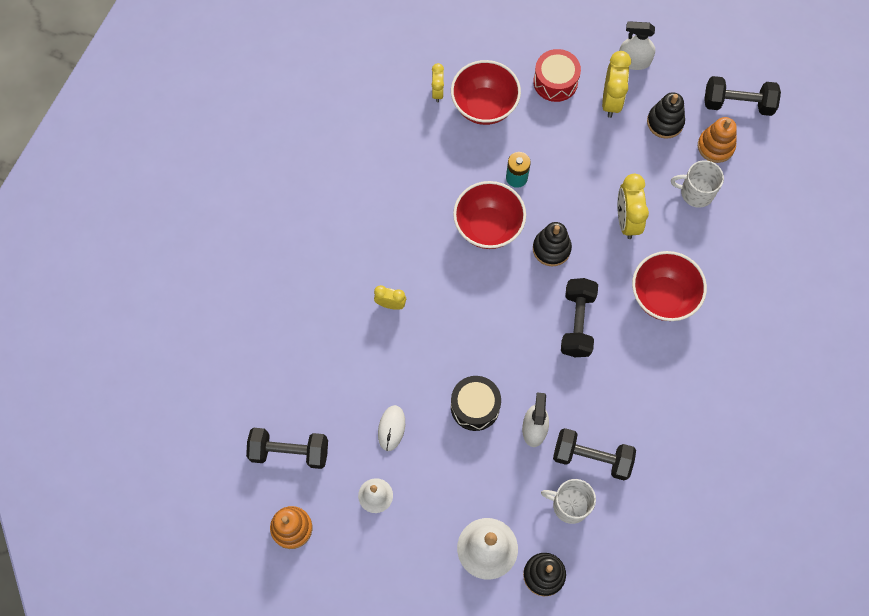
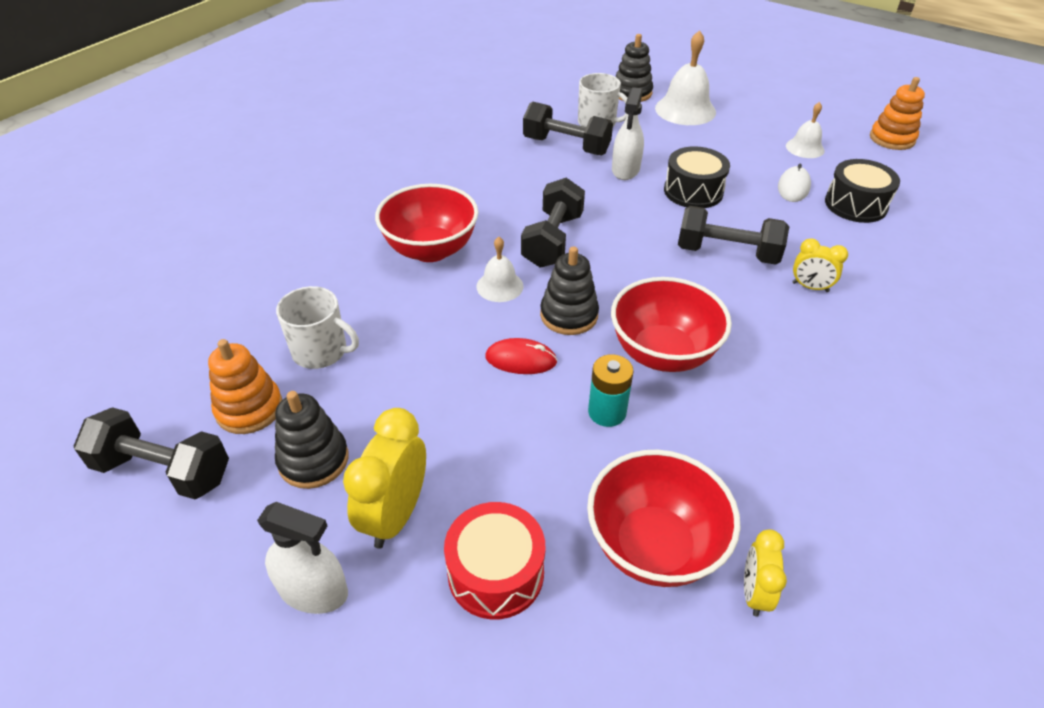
camera: 170 degrees left, 25 degrees down
(289, 452) = (912, 184): black dumbbell -> black dumbbell (727, 253)
(343, 412) = (855, 204): none -> black drum
(573, 207) = (521, 359): none -> red mouse
(603, 268) = (499, 286): none -> white bell
(627, 220) = (444, 332): yellow clock -> none

